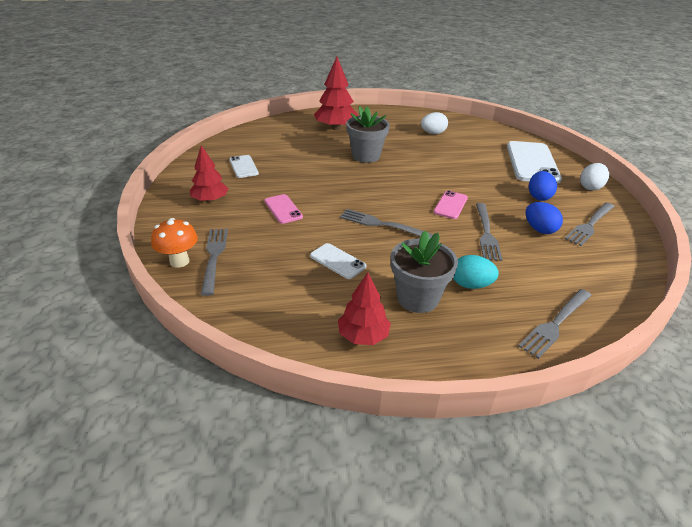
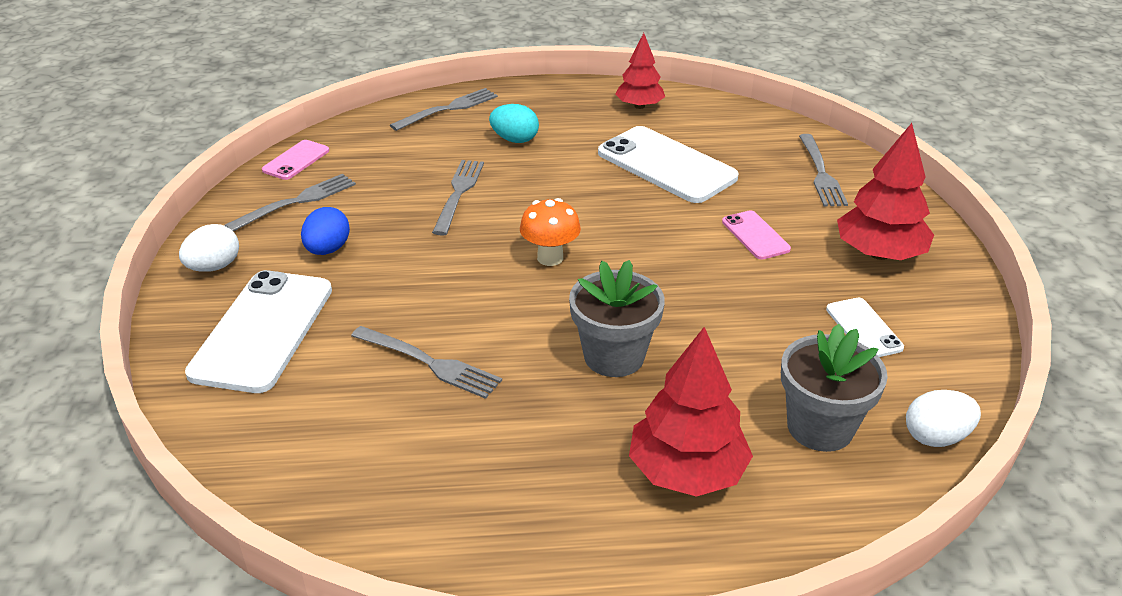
camera: 175 degrees left, 0 degrees up
(179, 261) = (860, 169): orange mushroom -> orange mushroom (550, 258)
(210, 200) = (879, 254): red tree -> red tree, size x1.52
(337, 261) = (666, 165): white phone -> white phone, size x2.00
(382, 224) = (604, 208): grey fork -> grey fork (429, 363)
(417, 298) = (579, 130): grey flower pot -> grey flower pot (820, 427)
(433, 133) = (428, 443): white egg -> white egg (936, 437)
(450, 205) = (487, 237): pink phone -> pink phone (296, 160)
(539, 229) = (378, 197): blue egg -> none

